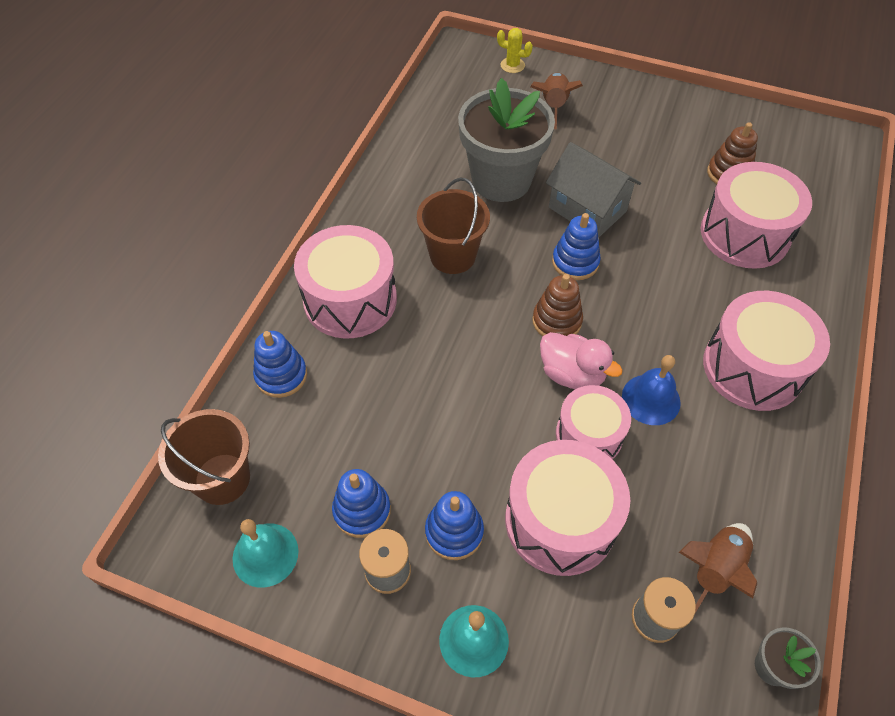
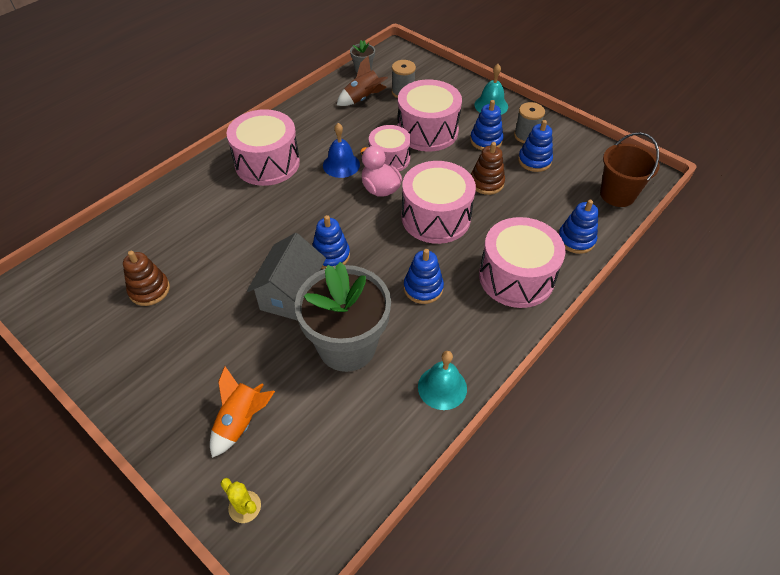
camera: 160 degrees left, 5 degrees down
(265, 554) = (591, 157): turquoise bell -> turquoise bell (442, 387)
(453, 256) = (423, 288): brown bucket -> blue stacking toy
(553, 106) = (241, 421): brown rocket -> orange rocket
(556, 321) = (370, 220): brown stacking toy -> brown stacking toy (486, 183)
(587, 209) = (291, 294): grey house -> grey house turned 45 degrees clockwise
(744, 234) = (189, 238): pink drum -> pink drum (436, 217)

